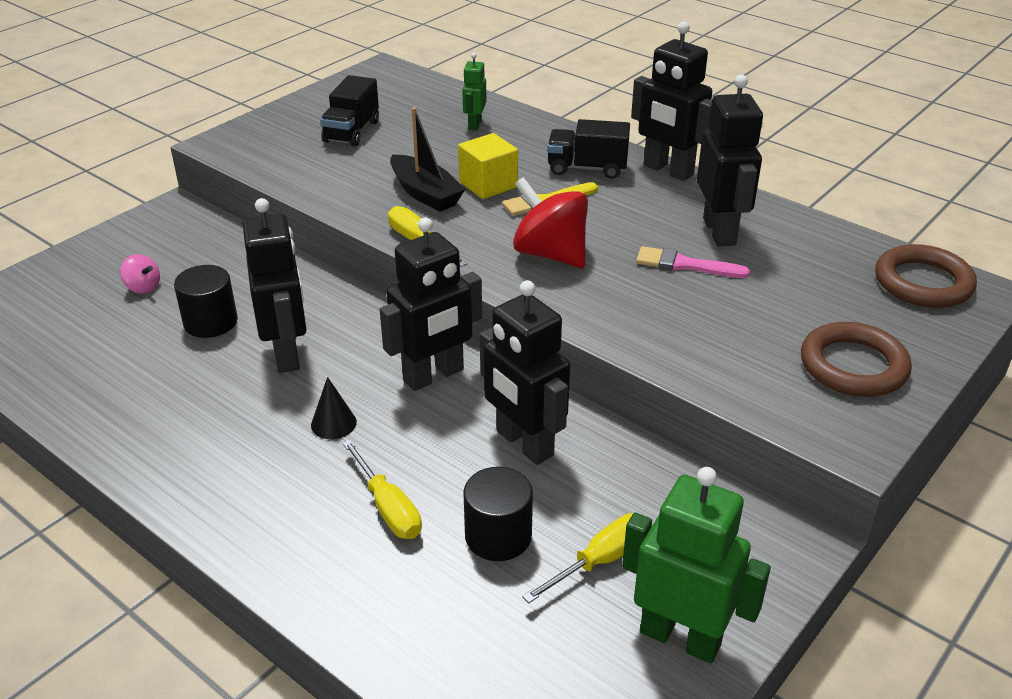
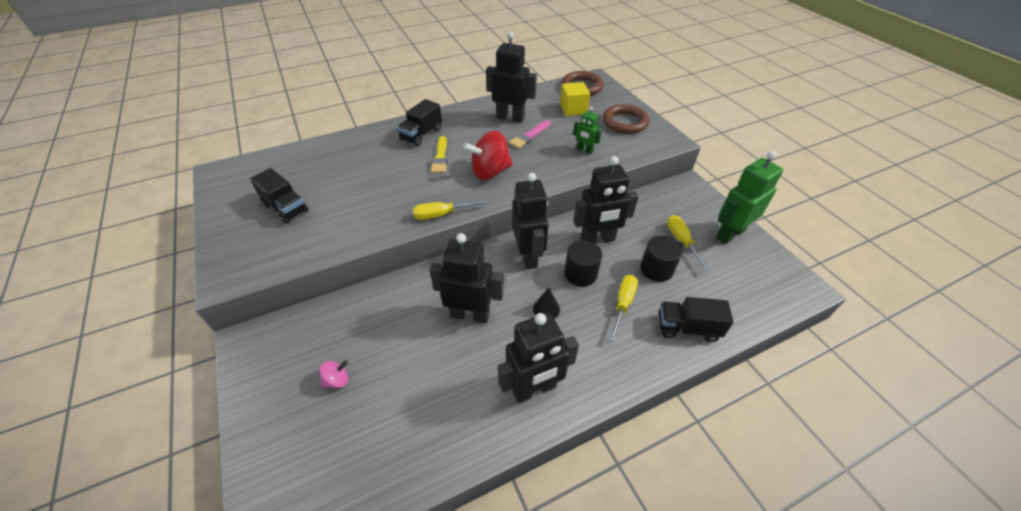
camera: 65 degrees left, 10 degrees up
(210, 322) = (410, 347): black cylinder -> black cylinder (580, 274)
(374, 603) = (687, 328): none -> black truck
(388, 508) = (623, 304): yellow screwdriver -> yellow screwdriver turned 60 degrees counterclockwise
(425, 194) = (392, 197): black boat -> none
(474, 124) = (335, 157): green robot -> green robot (584, 150)
(488, 185) = (405, 172): yellow cube -> yellow cube (573, 109)
(668, 170) = (447, 113): black robot -> black robot (534, 389)

